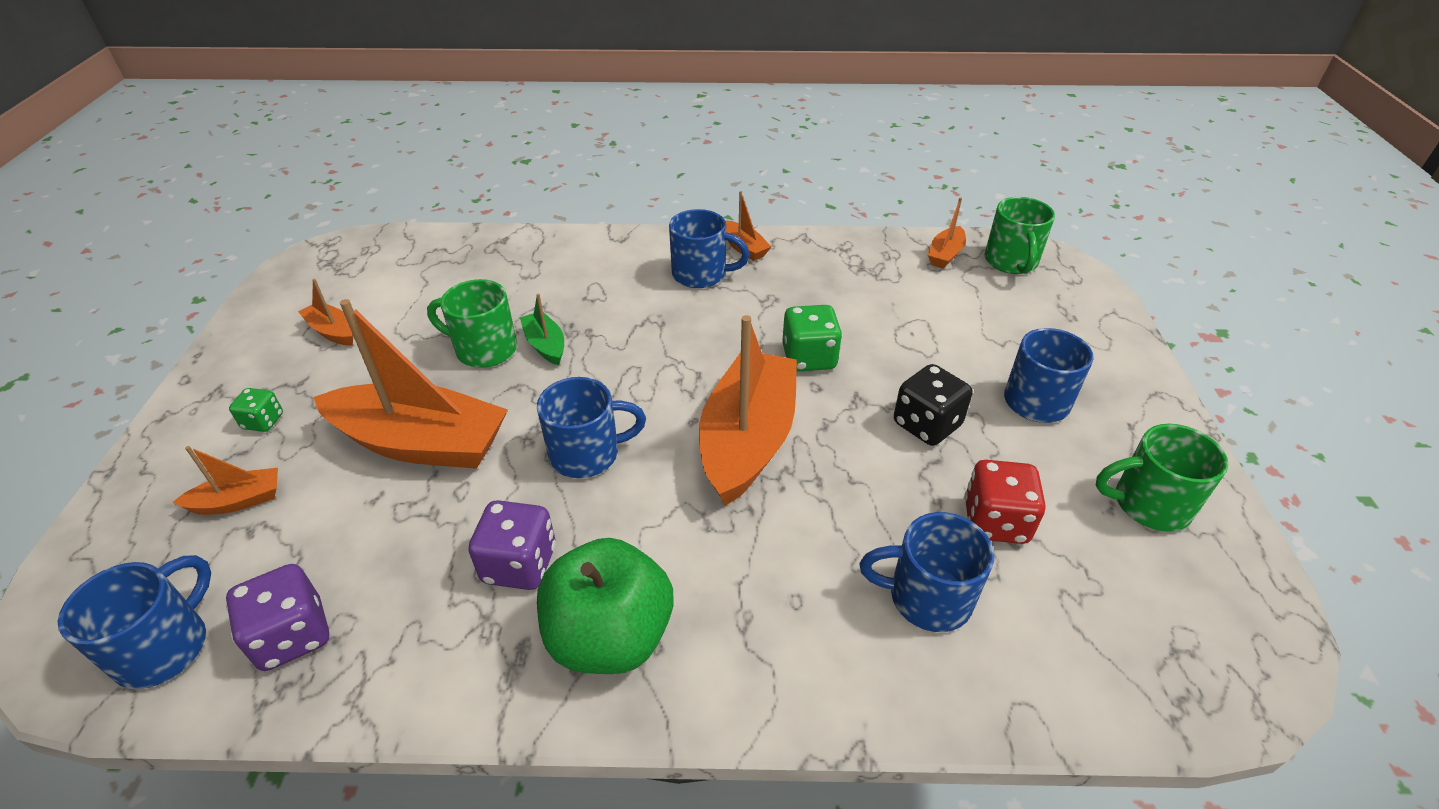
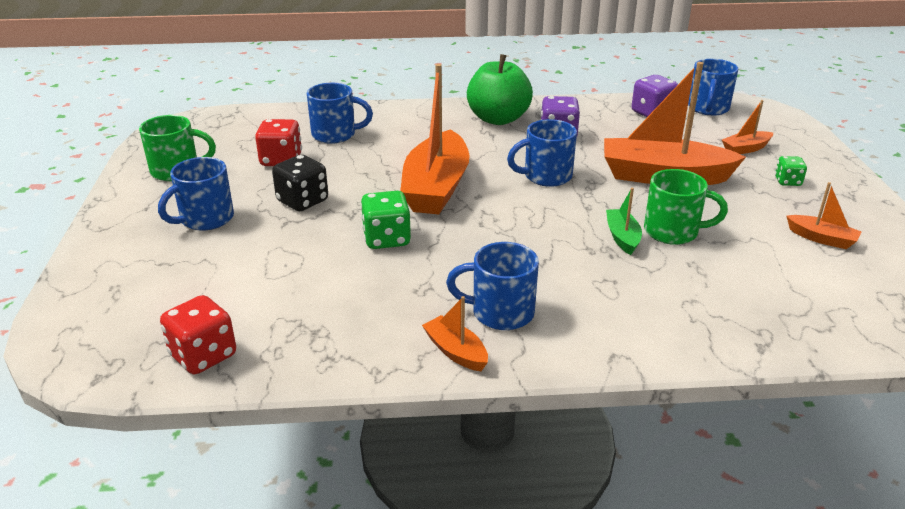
camera: 175 degrees right, 10 degrees down
(545, 345) = (622, 237): green boat -> green boat turned 150 degrees counterclockwise
(945, 255) = (203, 356): orange boat -> red dice
(1011, 262) = (127, 349): green mug -> none

